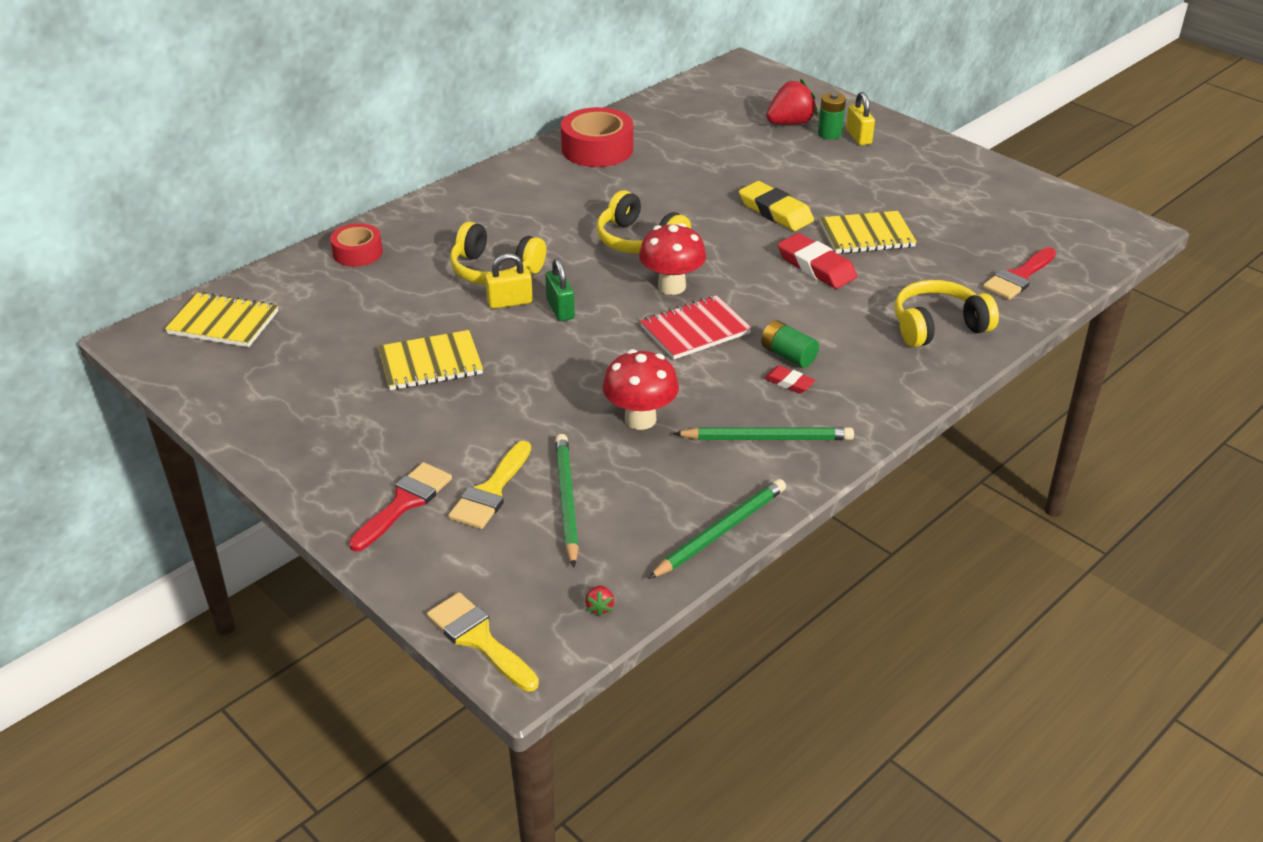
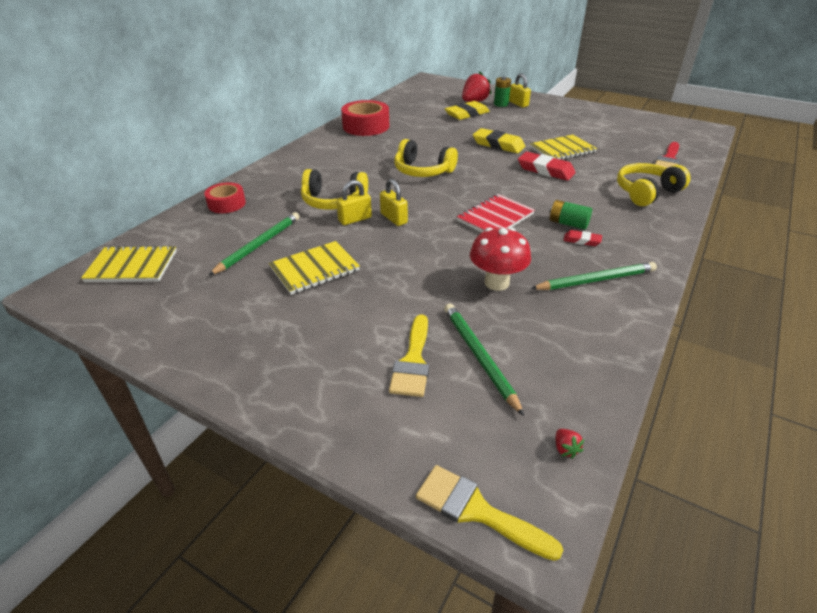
camera: 15 degrees left, 0 degrees up
(404, 503) = (343, 387): red brush -> none
(560, 309) = (393, 218): green padlock -> yellow padlock
(671, 286) = (461, 194): red mushroom -> none
(720, 531) = (614, 358): green pencil -> green pencil (258, 245)
(763, 146) = (467, 114): none -> yellow eraser

